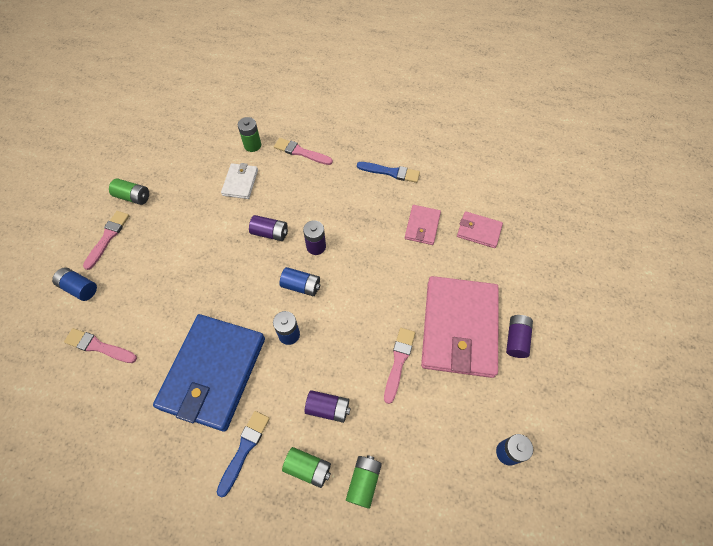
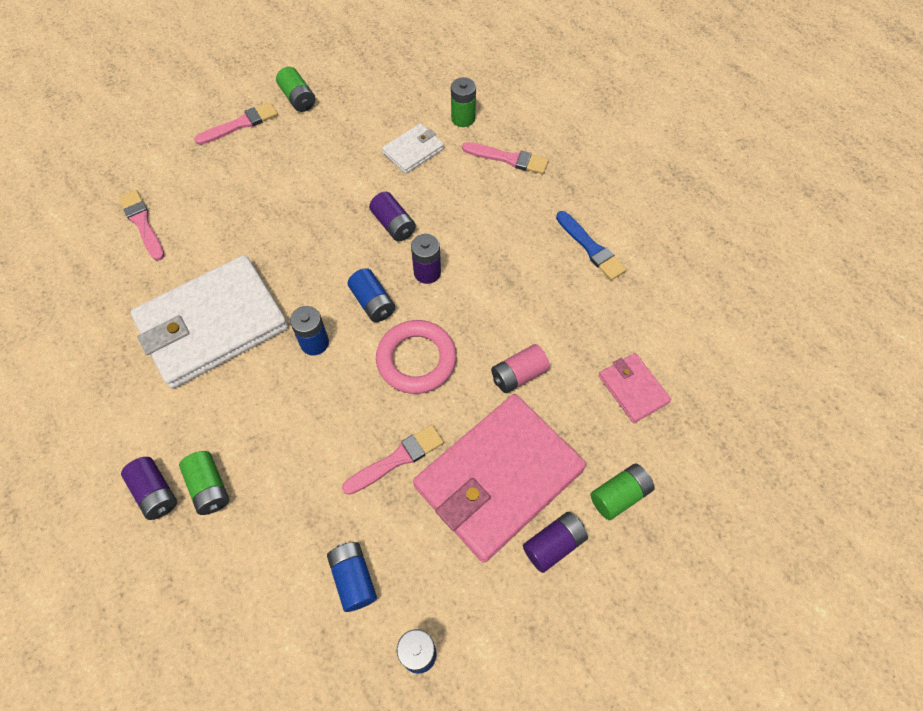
camera: 40 degrees right, 0 degrees up
(79, 288) = (175, 156): blue battery -> blue battery (353, 579)
(213, 373) = (212, 325): blue wallet -> white wallet
(244, 449) = (172, 420): blue brush -> none
(301, 152) = (508, 159): pink brush -> pink brush turned 135 degrees clockwise
(328, 408) = (281, 446): purple battery -> purple battery (155, 493)
(357, 299) = (416, 359): none -> pink ring
(363, 482) = (246, 547): green battery -> green battery (619, 495)
(418, 266) = (519, 375): none -> pink battery
(422, 226) = (568, 334): pink wallet -> none

